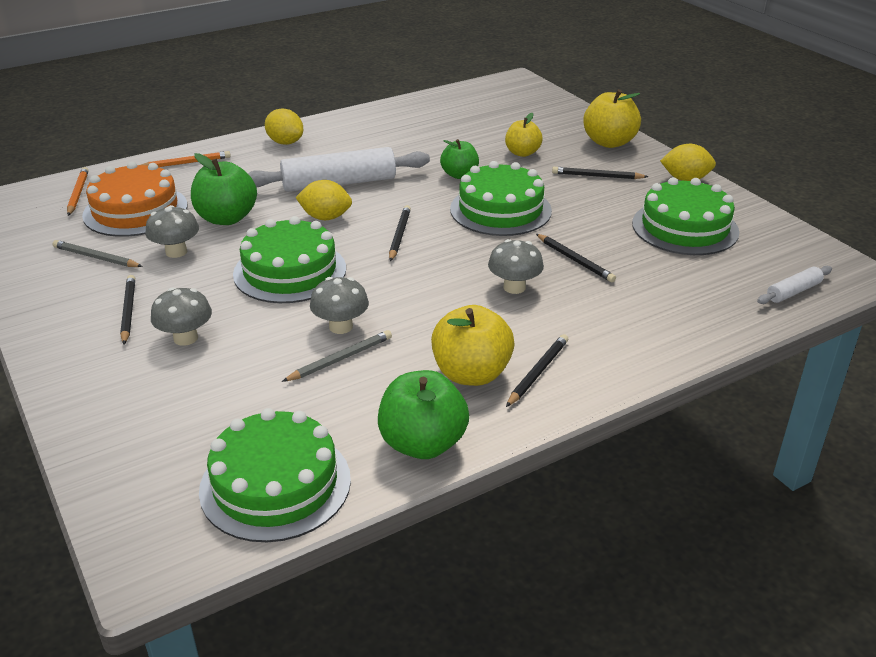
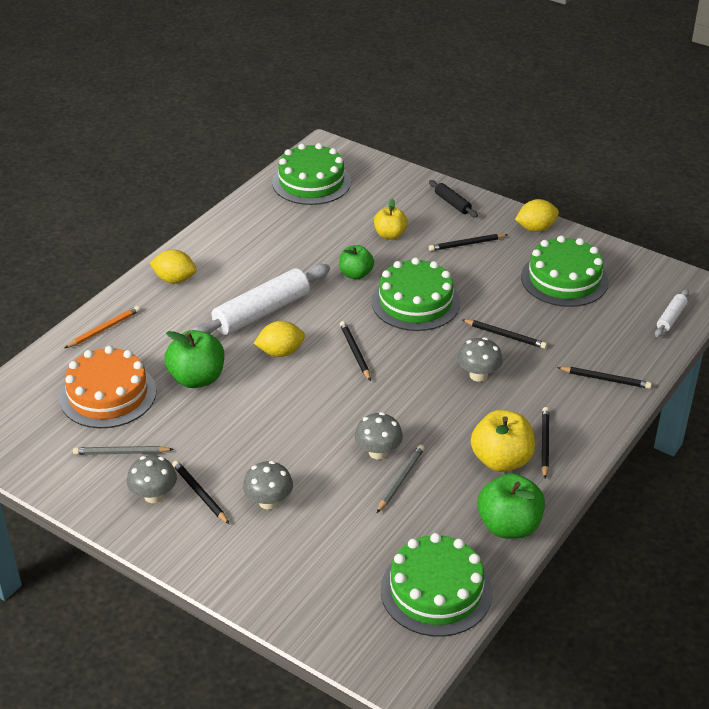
camera: 25 degrees left, 5 degrees up
(78, 193) = (35, 392): orange pencil -> none
(176, 252) = (185, 425): grey mushroom -> grey mushroom (154, 495)
(290, 271) = (296, 414): green cake -> green cake (311, 182)
(609, 142) = (452, 203): yellow apple -> black rolling pin
(664, 330) = (605, 379): none -> black pencil

